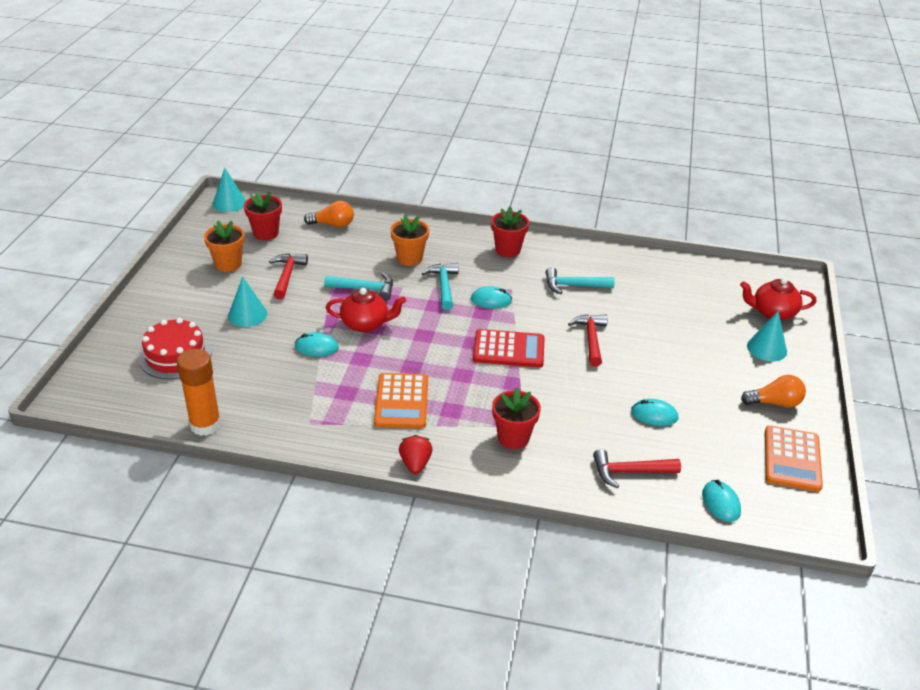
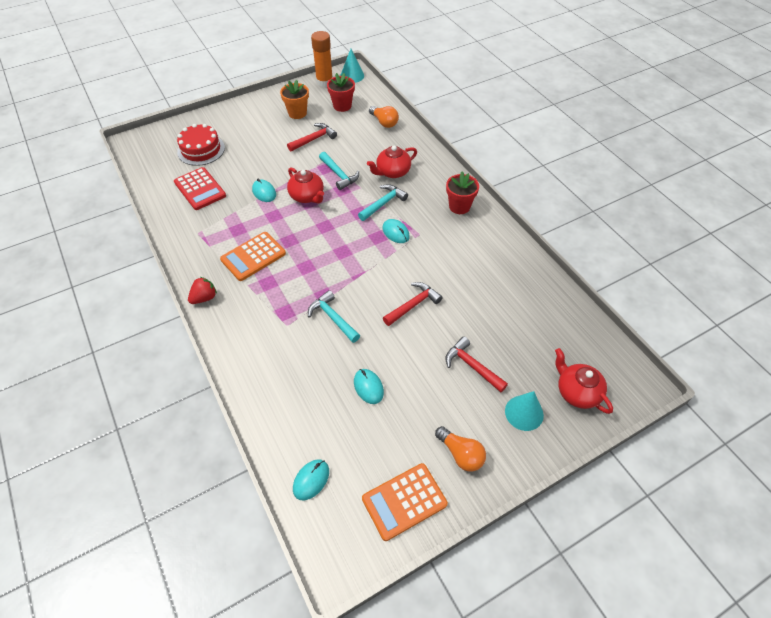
camera: 50 degrees right, 15 degrees up
(205, 425) = (158, 197): orange glue stick -> orange glue stick (324, 82)
(247, 315) = (262, 149): turquoise cone -> none
(409, 258) = (392, 172): orange flower pot -> red teapot
(508, 349) = (355, 272): red calculator -> red calculator (200, 189)
(513, 438) = (270, 327): red flower pot -> none
(573, 286) = (462, 261): turquoise hammer -> turquoise hammer (332, 318)
(629, 472) = (294, 407): red hammer -> red hammer (472, 366)

